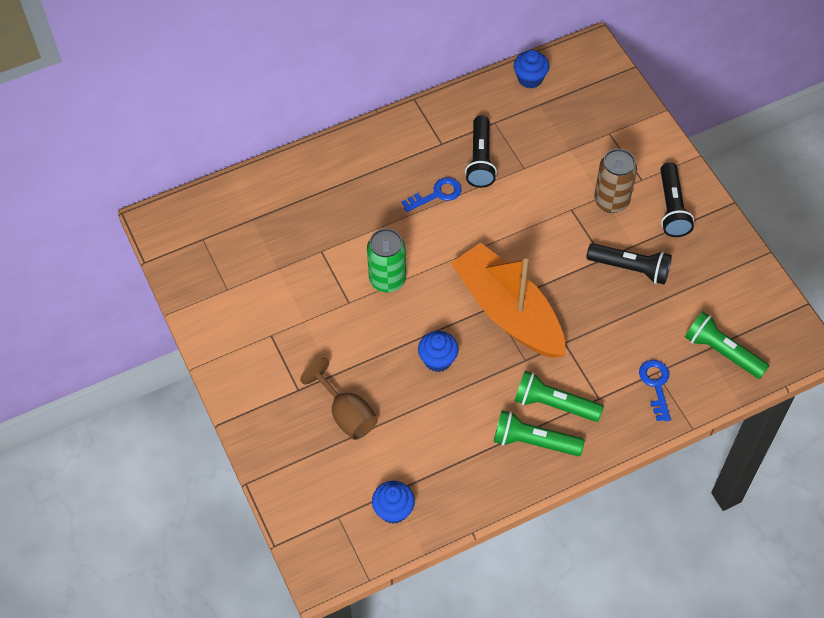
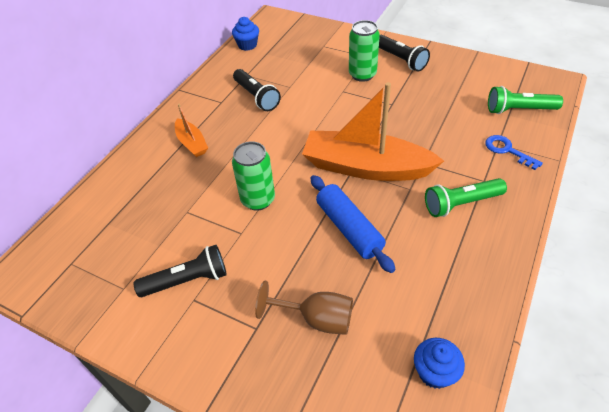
camera: 35 degrees left, 10 degrees down
(377, 178) = (192, 143): none -> orange boat
(437, 194) = (245, 130): blue key -> none
(438, 359) = (349, 228): blue cupcake -> blue rolling pin
(534, 441) = (477, 237): green flashlight -> none
(611, 201) = (362, 74): brown can -> green can
(630, 268) = (414, 100): black flashlight -> black flashlight (187, 280)

